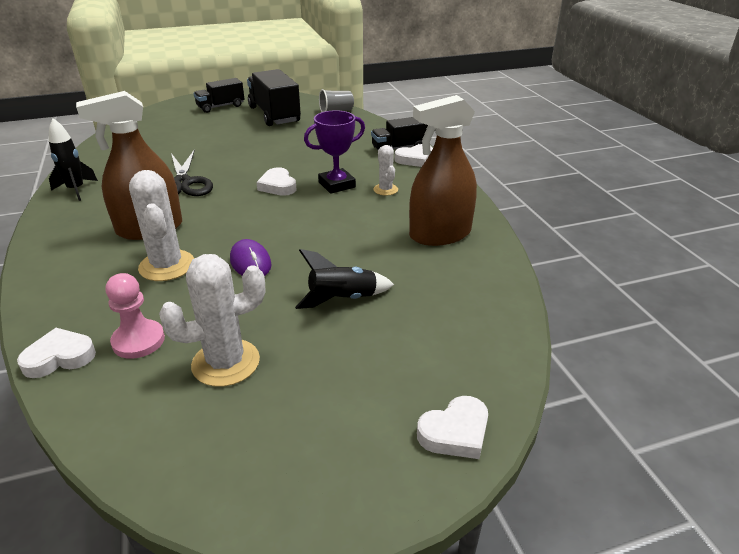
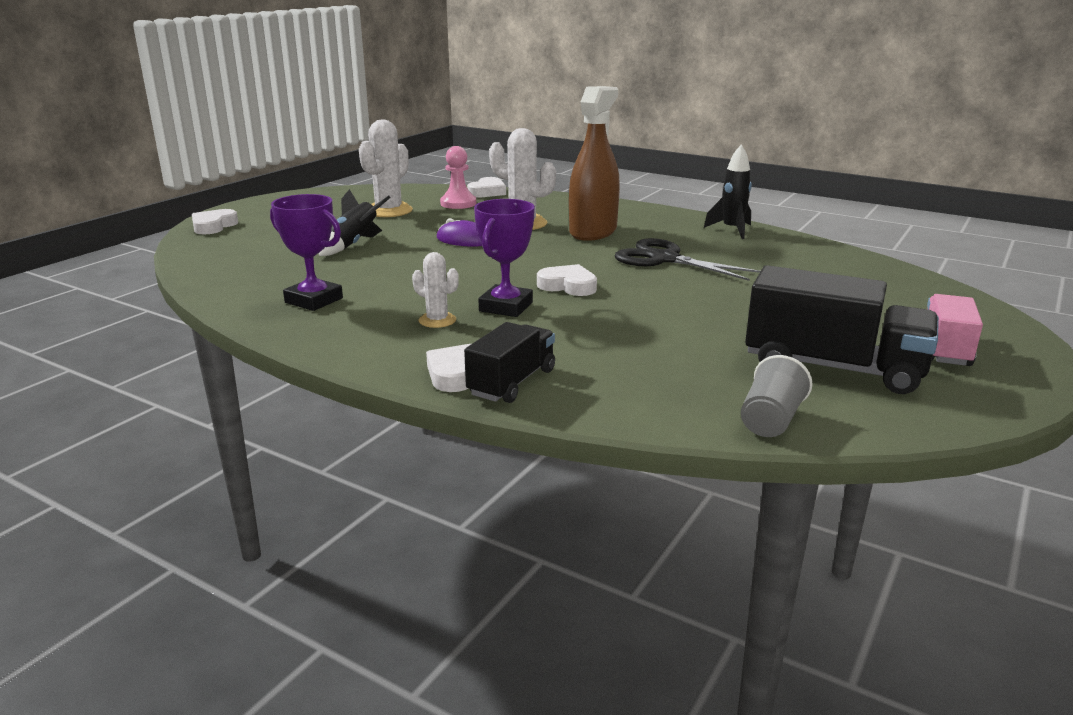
camera: 140 degrees right, 10 degrees down
(220, 107) = (944, 349): black truck -> pink truck
(440, 234) = (314, 300): brown spray bottle -> purple trophy

